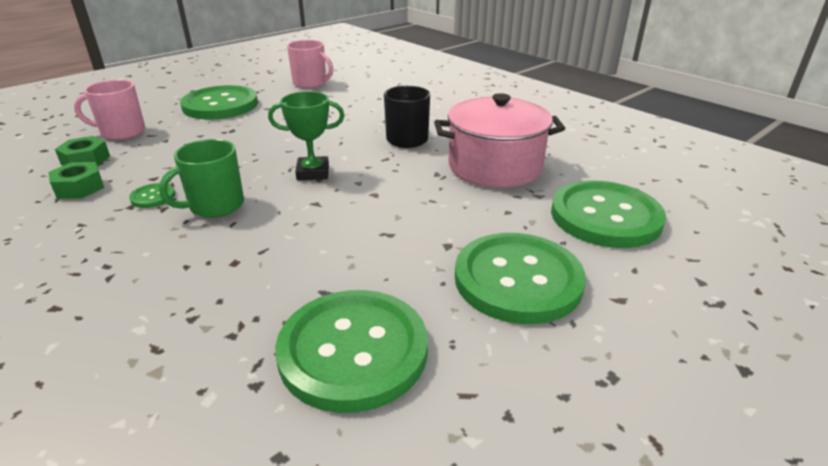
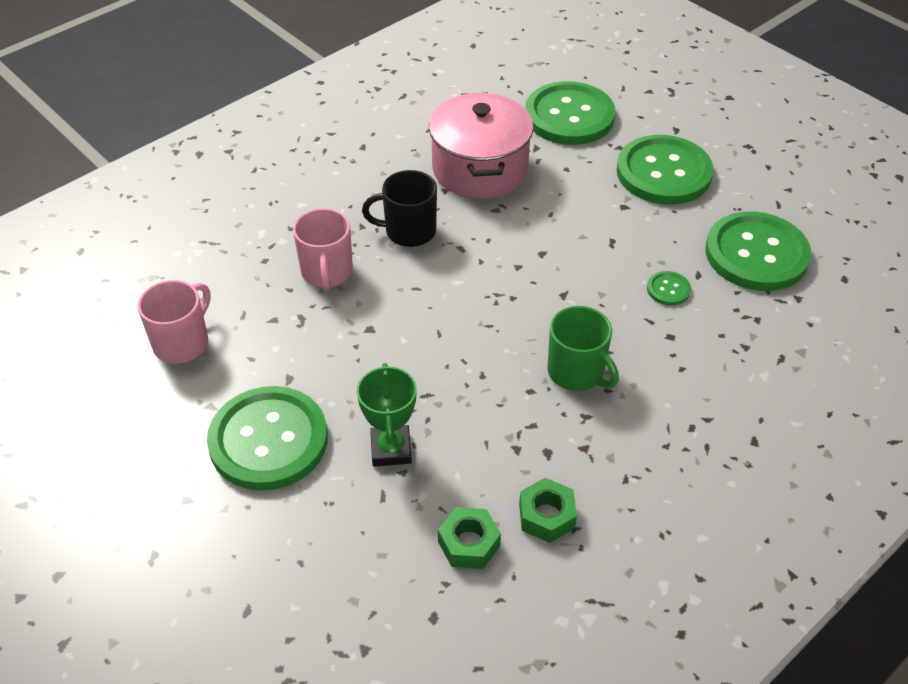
camera: 90 degrees left, 15 degrees up
(122, 132) = (371, 537): pink mug -> pink mug (326, 272)
(153, 197) = (562, 433): green button -> green button (668, 289)
(313, 172) = (497, 304): green trophy -> green trophy (391, 449)

